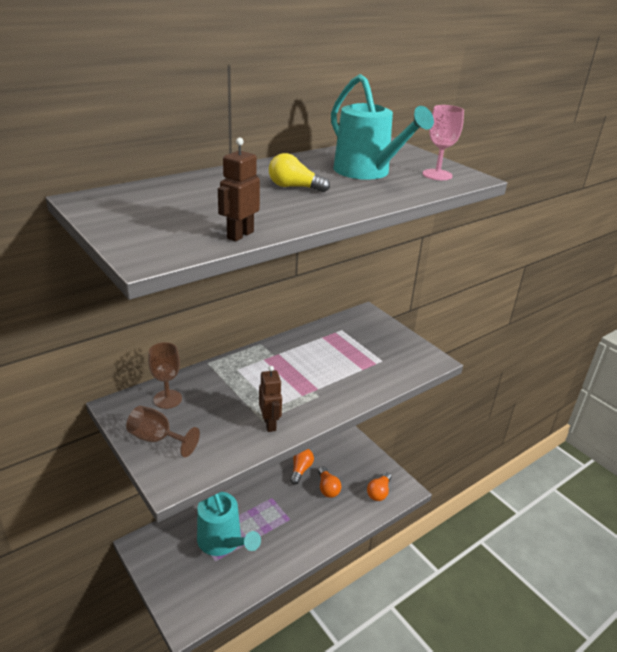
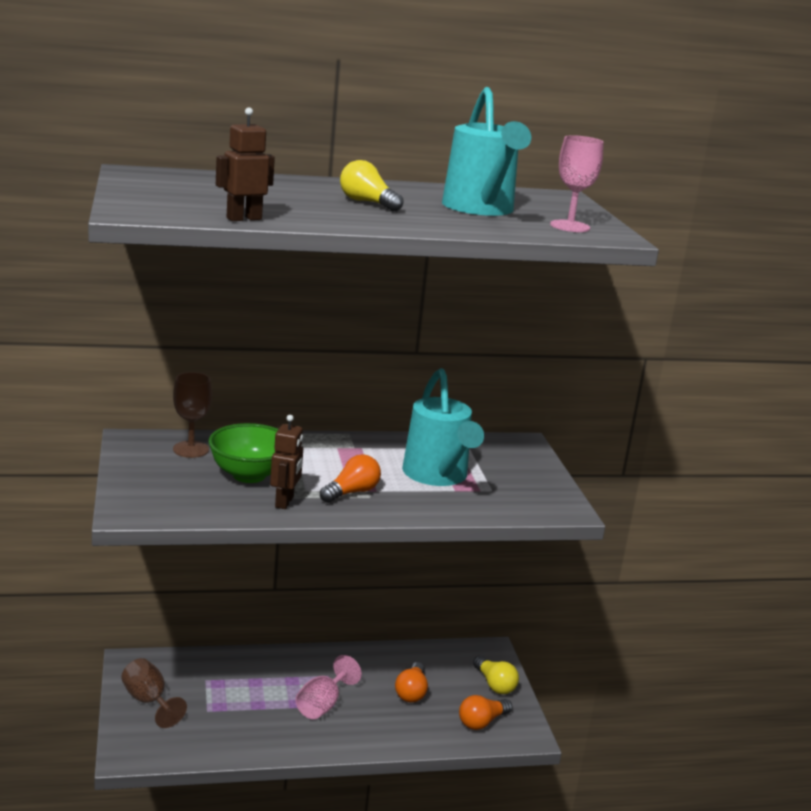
camera: 25 degrees right, 10 degrees down
(157, 439) = (148, 477): brown goblet -> brown goblet (148, 701)
(223, 542) = (231, 697): turquoise watering can -> turquoise watering can (438, 476)
(227, 408) = (249, 475): none -> green bowl
(283, 522) = (322, 705): none -> pink goblet
(300, 470) = (390, 660): orange light bulb -> orange light bulb (352, 492)
(368, 462) = (494, 684): none -> yellow light bulb

